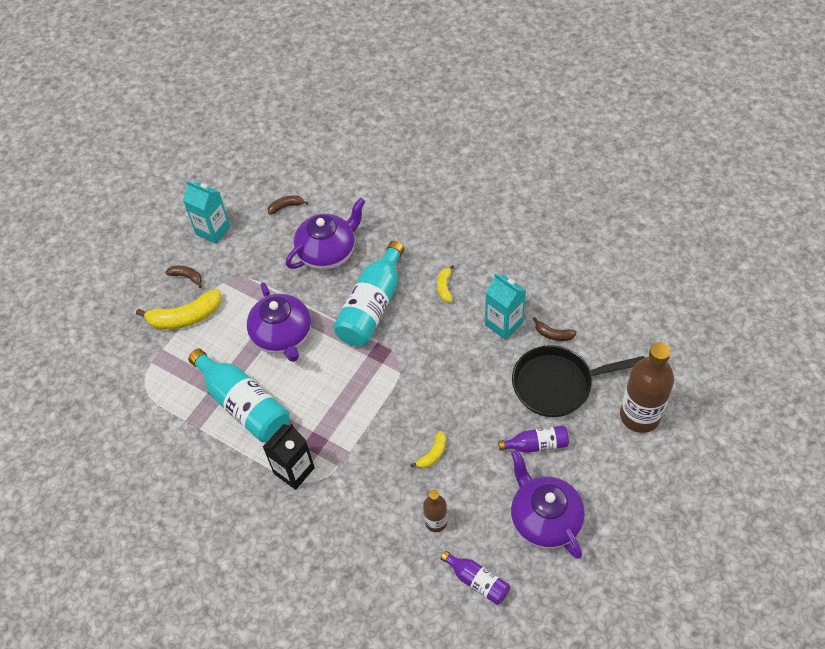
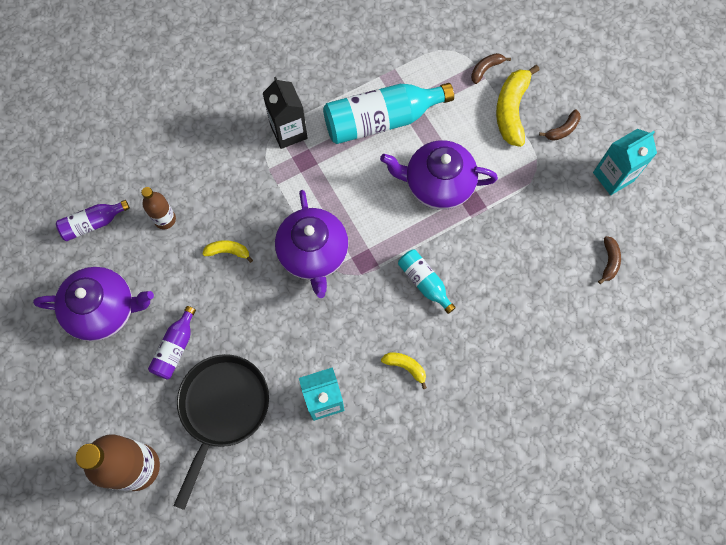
camera: 115 degrees right, 15 degrees up
(328, 252) = (519, 274): purple teapot -> purple teapot (313, 253)
(372, 306) = (424, 282): turquoise bottle -> turquoise bottle, size x0.53
(433, 454) = (228, 251): yellow banana -> yellow banana turned 120 degrees clockwise
(553, 334) = (280, 443): brown banana -> brown banana (486, 69)

